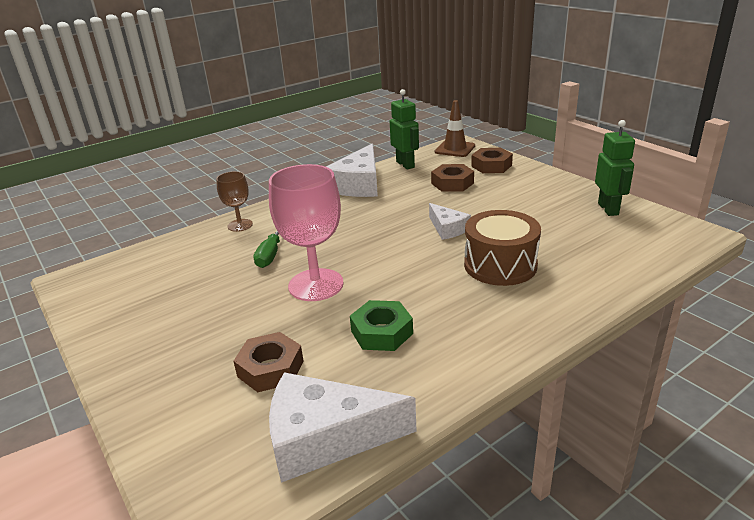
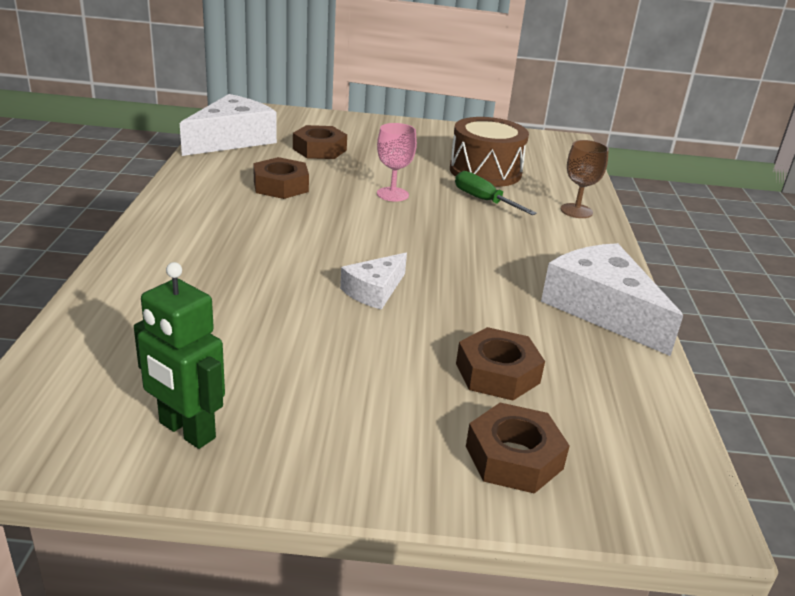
camera: 125 degrees right, 0 degrees up
(316, 285) = (392, 194): pink goblet -> pink goblet, size x0.54
(381, 332) = (281, 186): green nut -> brown nut
(405, 164) = (639, 382): green robot -> none
(447, 228) = (374, 291): white cheese -> white cheese turned 60 degrees counterclockwise
(455, 149) = (661, 480): brown traffic cone -> none
(500, 265) = (253, 270): brown drum -> brown drum (485, 171)

